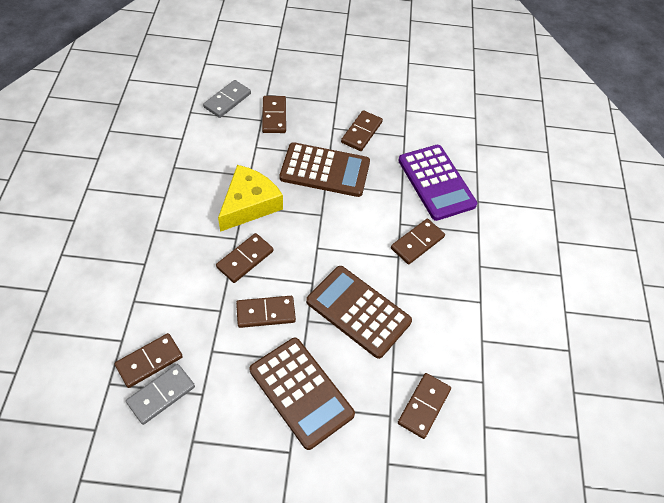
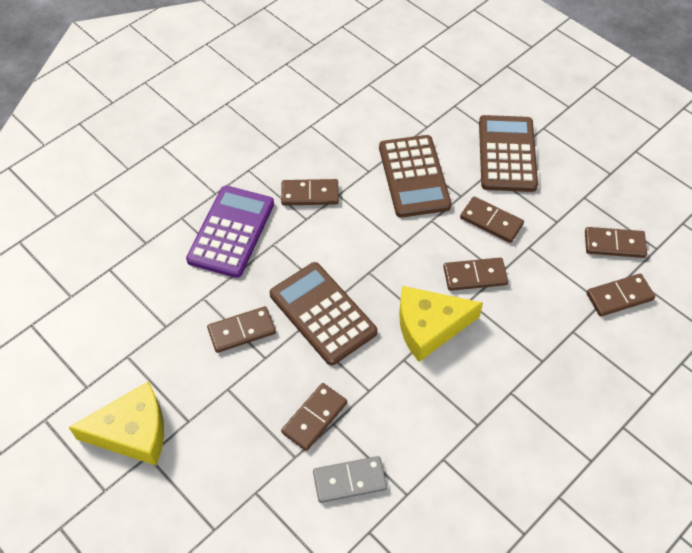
camera: 135 degrees left, 0 degrees up
(161, 394) = (617, 215): grey domino -> none
(361, 59) = (133, 432): none -> yellow cheese
(424, 406) = (425, 96): brown domino -> brown domino (619, 296)

